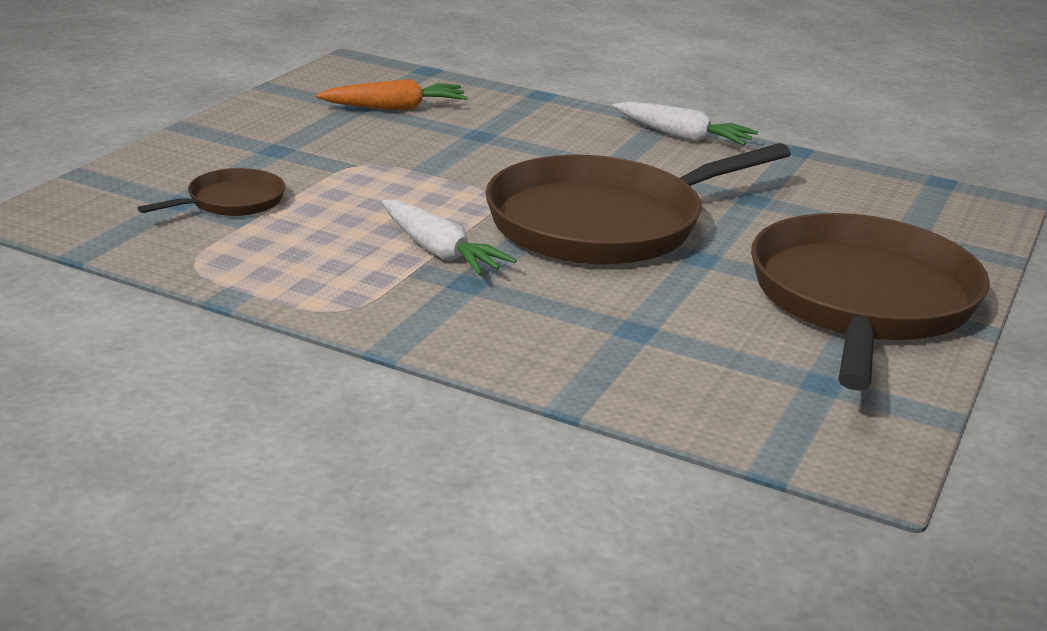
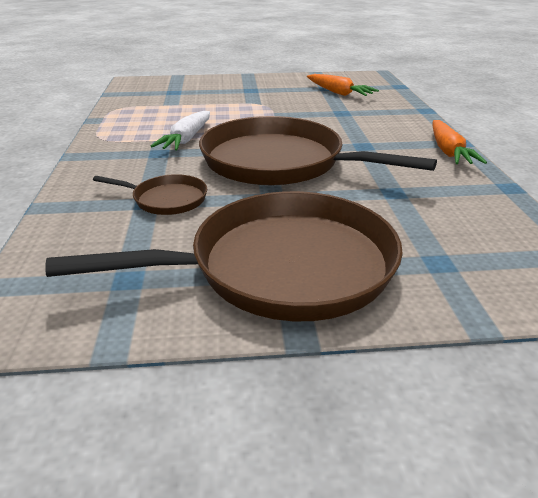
camera: 60 degrees right, 5 degrees up
(231, 201) = (186, 97): brown pan -> brown pan (166, 199)
(682, 136) = (448, 151): white carrot -> orange carrot

